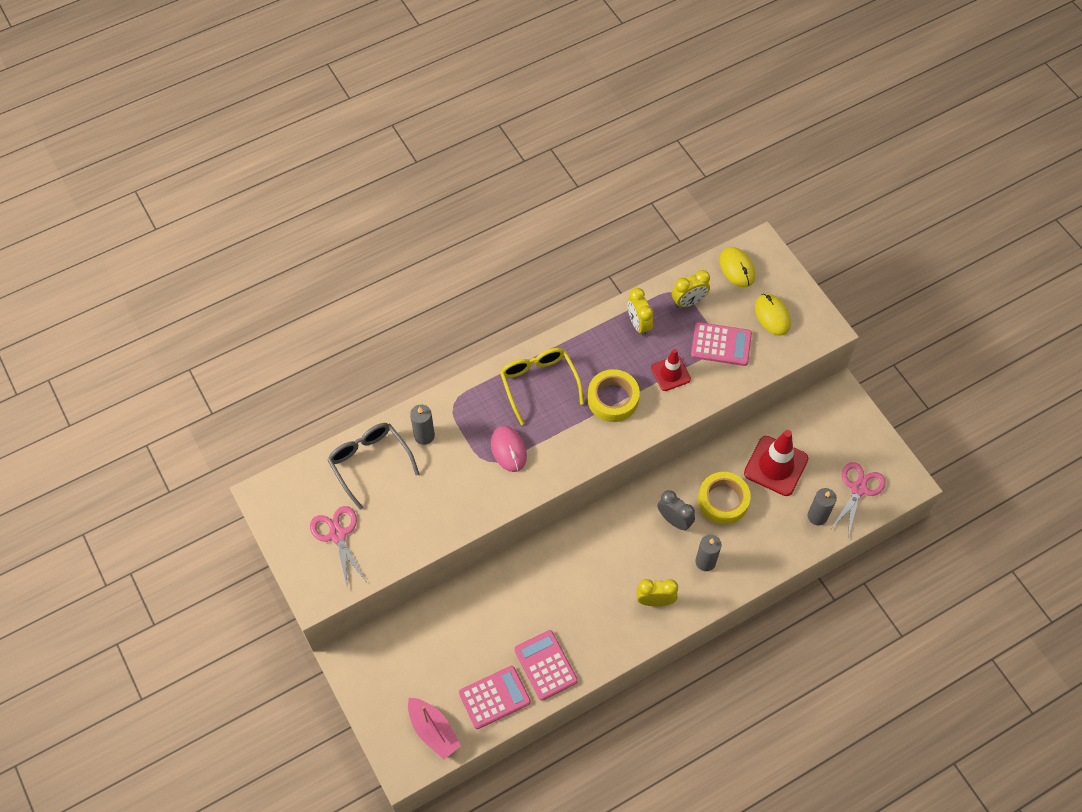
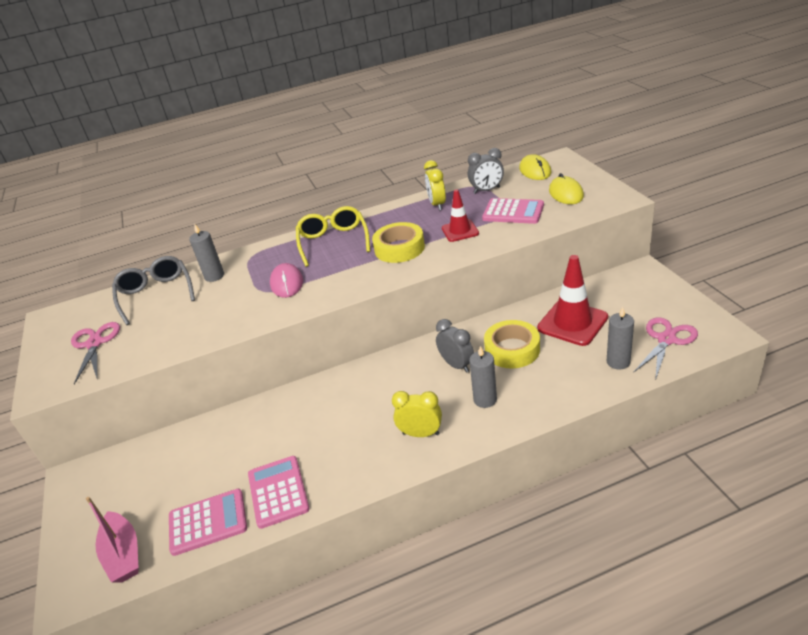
camera: 15 degrees right, 25 degrees down
(688, 302) = (486, 190): yellow clock -> grey clock

